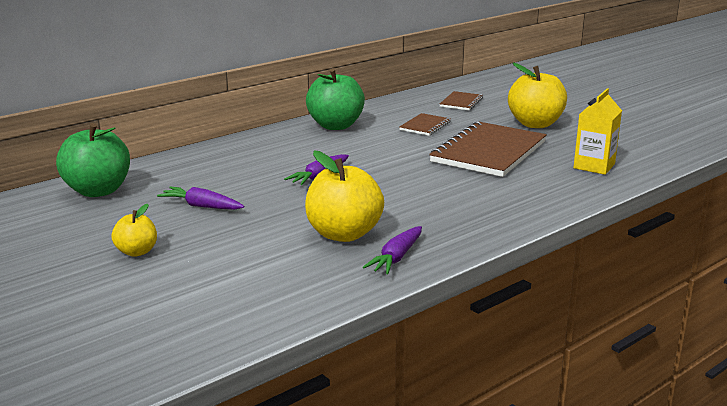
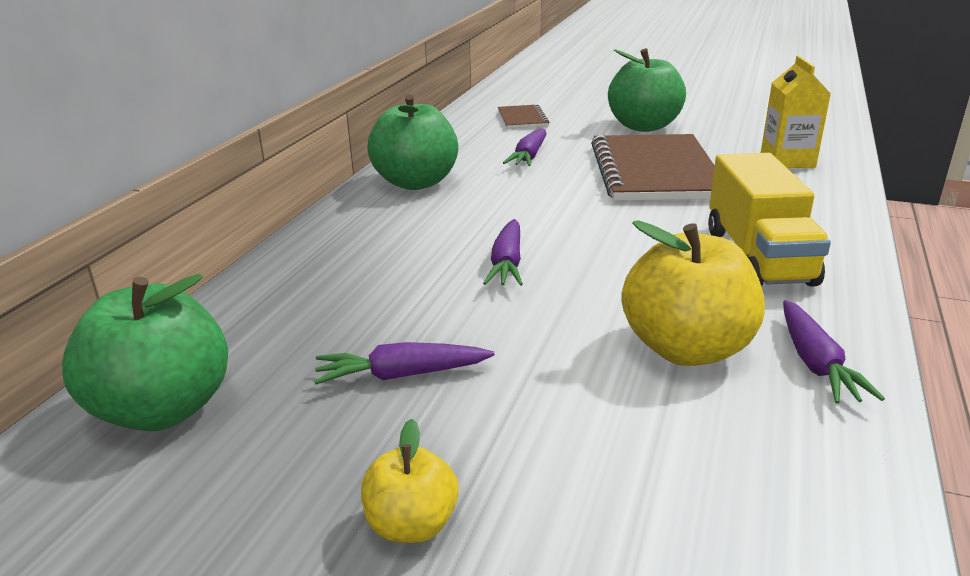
camera: 30 degrees left, 5 degrees up
(425, 126) = (529, 156): brown notebook -> purple carrot
(462, 209) = (758, 257): none -> yellow truck
(535, 124) = (643, 126): yellow apple -> green apple

